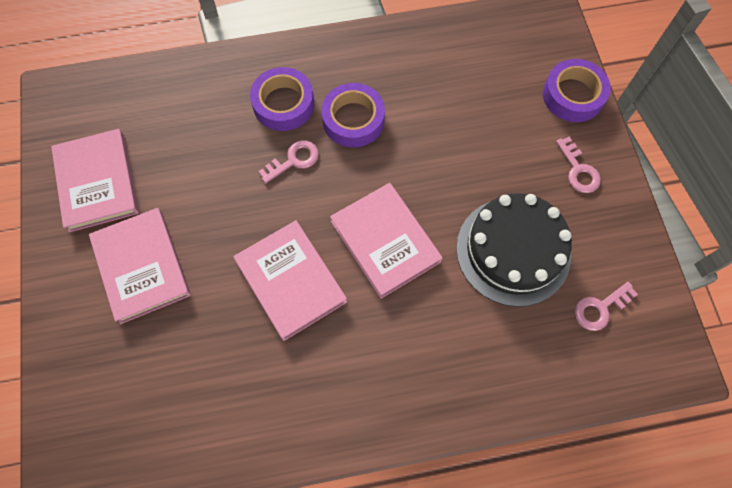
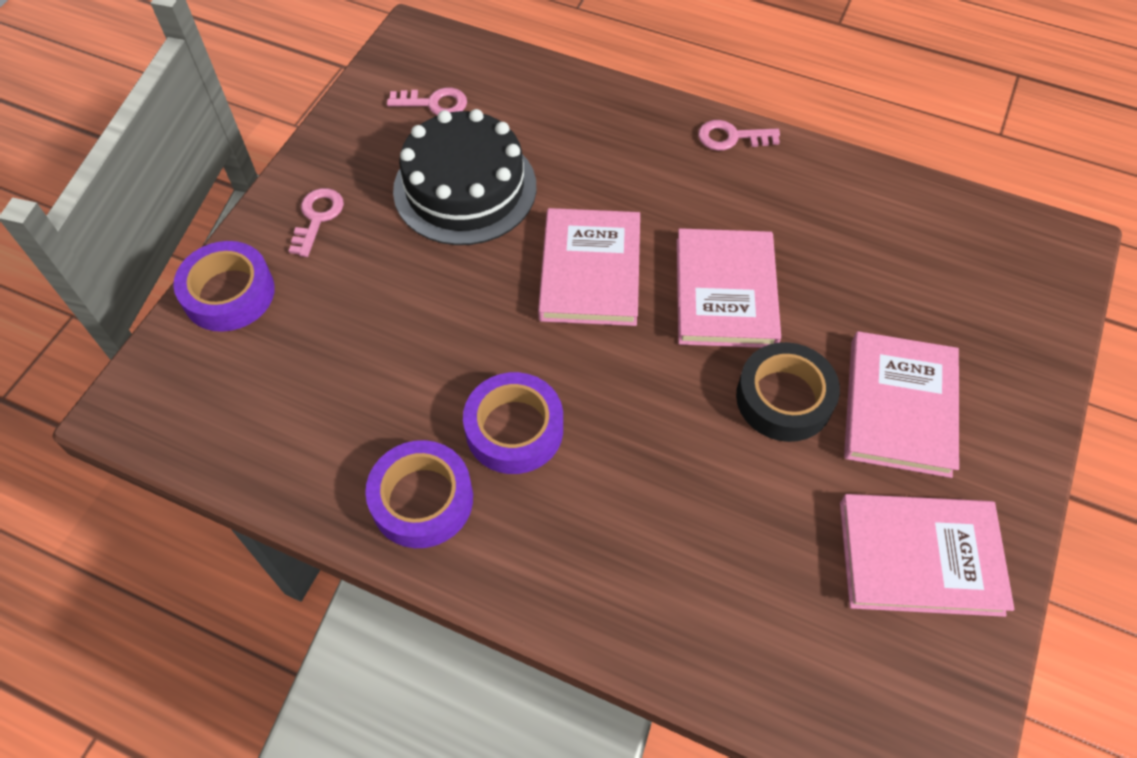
camera: 145 degrees left, 10 degrees down
(97, 182) = (920, 557): pink book -> pink book turned 75 degrees clockwise
(214, 229) = (784, 398): none -> black tape
(283, 104) = (590, 511): purple tape -> purple tape (422, 499)
(293, 160) = (630, 423): pink key -> pink key (731, 137)

